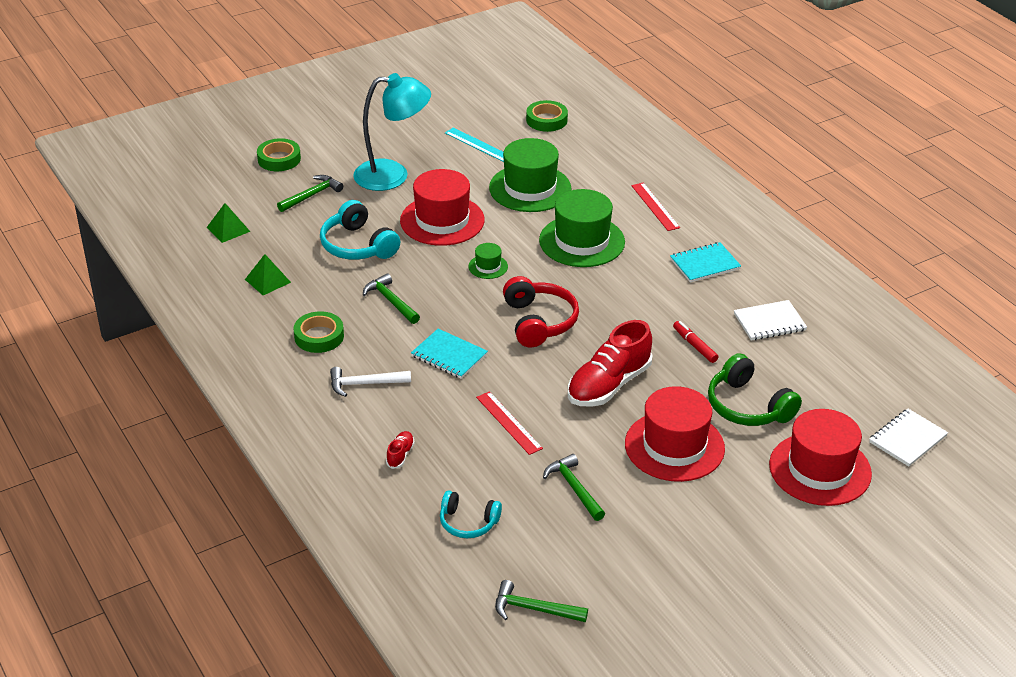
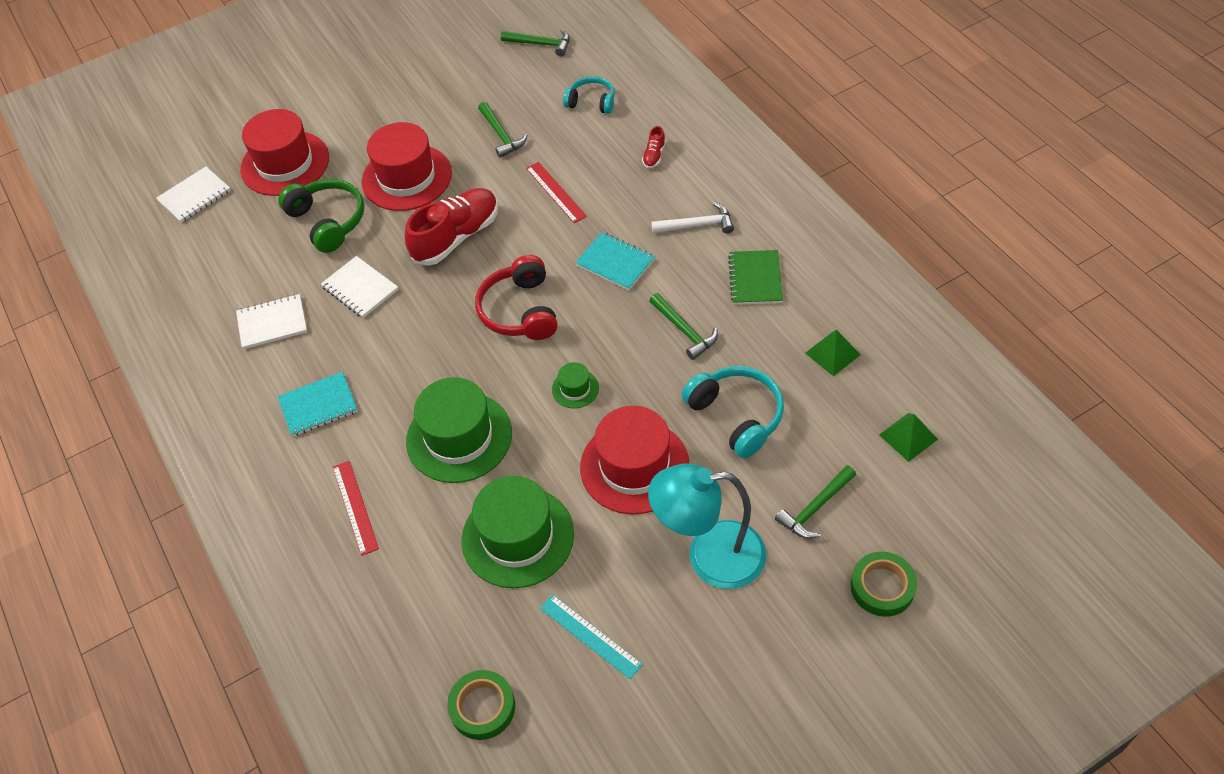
camera: 175 degrees left, 15 degrees up
(319, 336) = (755, 279): green tape -> green notebook
(695, 345) = (360, 288): red marker -> white notebook

